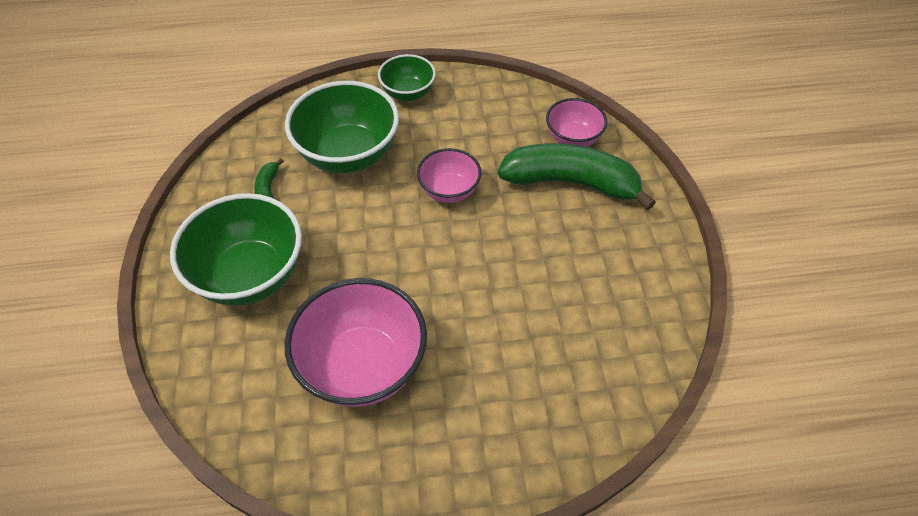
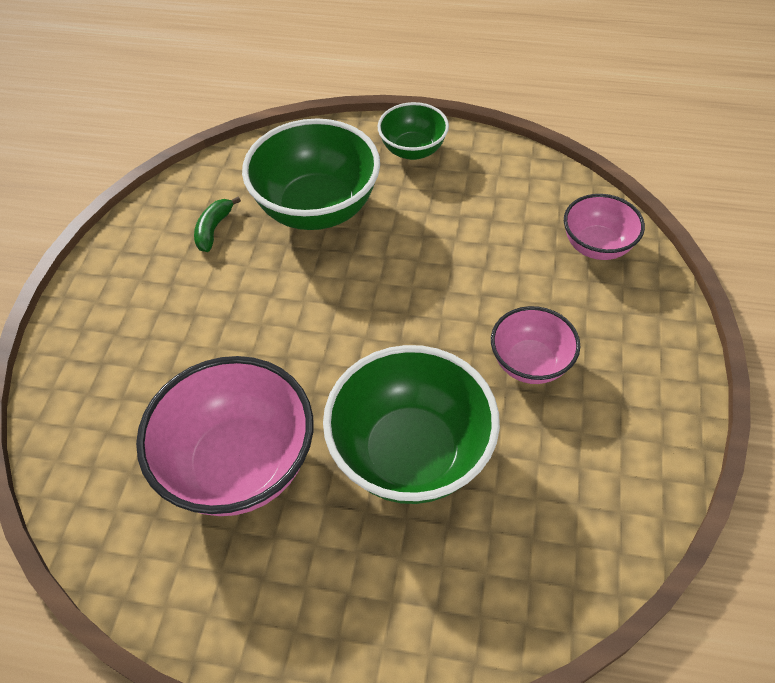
camera: 20 degrees right, 0 degrees up
(250, 275) = (156, 324): green bowl -> green bowl (411, 453)
(449, 191) = (419, 277): pink bowl -> pink bowl (530, 363)
(571, 183) = (574, 302): green banana -> none

